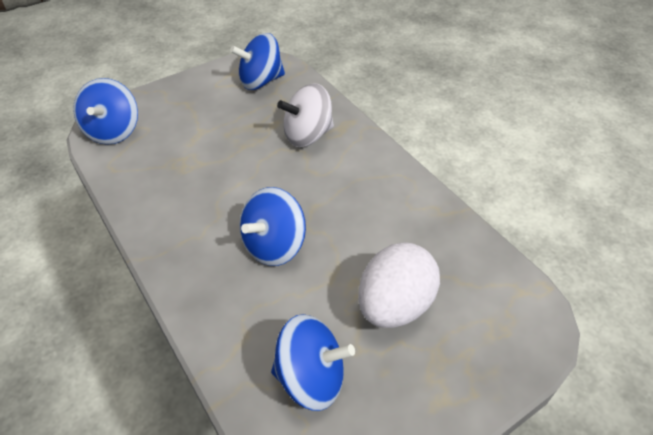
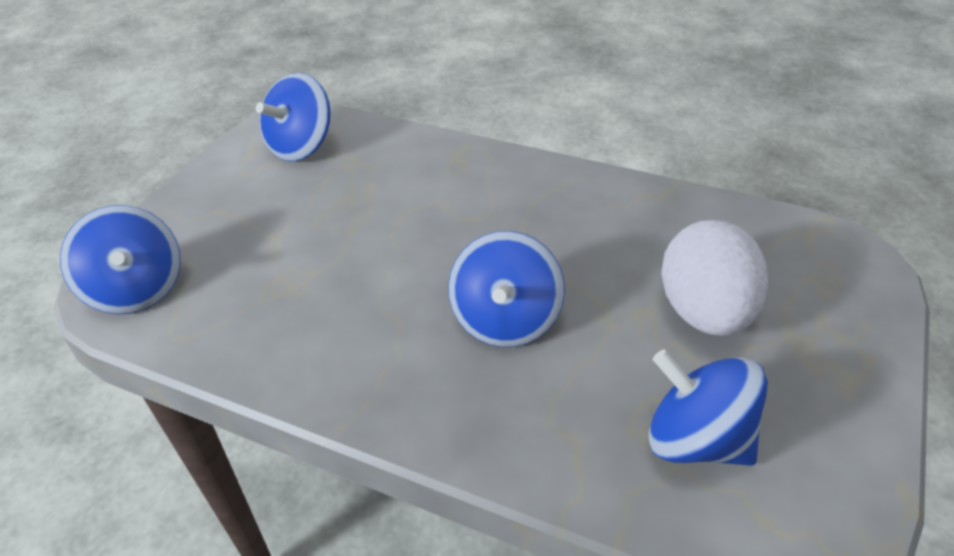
camera: 30 degrees left, 5 degrees down
(307, 135) = (424, 182): white spinning top -> none
(311, 377) = (697, 440): blue spinning top -> blue spinning top turned 120 degrees counterclockwise

